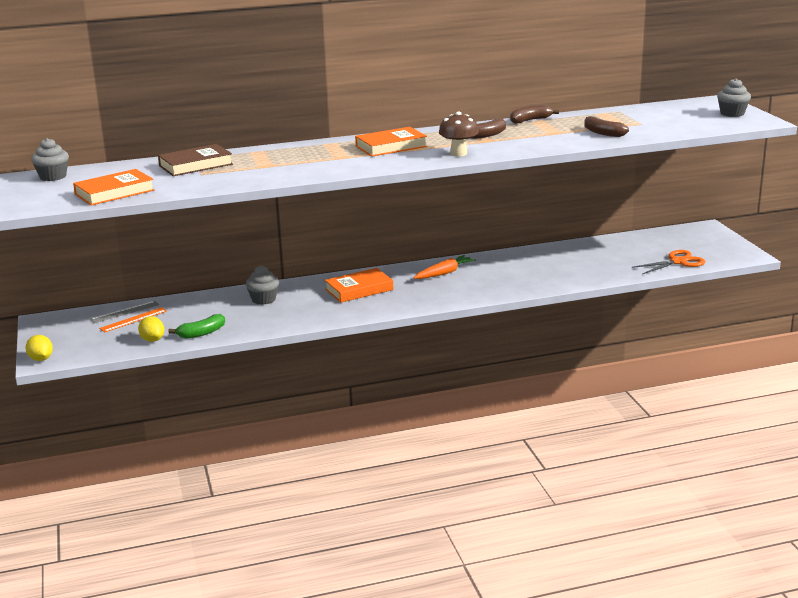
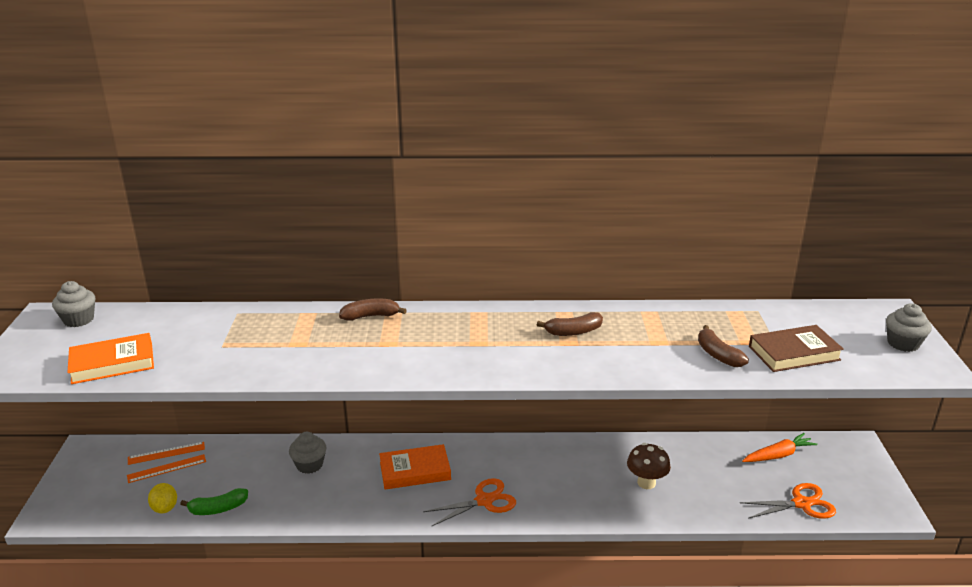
camera: 15 degrees right, 5 degrees up
(41, 359) = (44, 513): yellow lemon -> none
(125, 312) = (166, 453): grey ruler -> orange ruler
(196, 165) = (229, 327): brown book -> brown book (794, 353)
(391, 146) = (455, 333): orange book -> none
(429, 296) = (484, 501): none -> orange scissors
(444, 273) = (519, 463): orange carrot -> orange carrot (778, 455)
(458, 153) = (523, 363): brown mushroom -> brown mushroom (646, 483)
(530, 120) = (641, 310): brown banana -> brown banana (371, 316)

